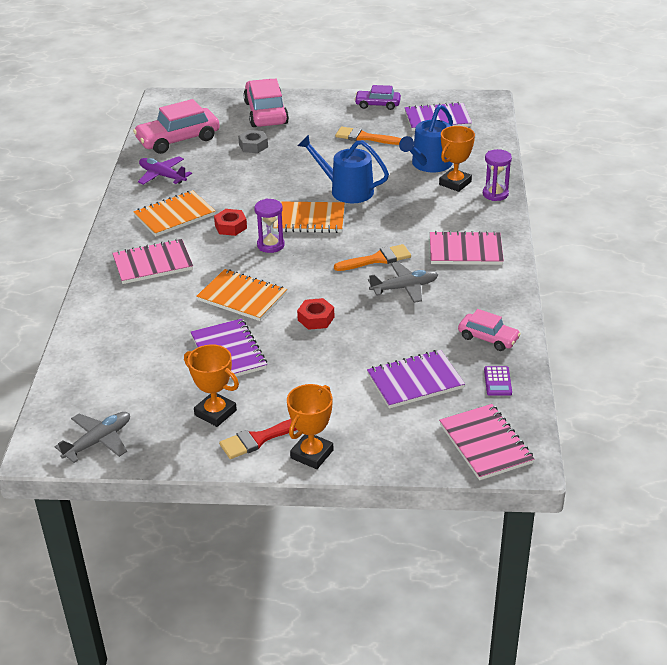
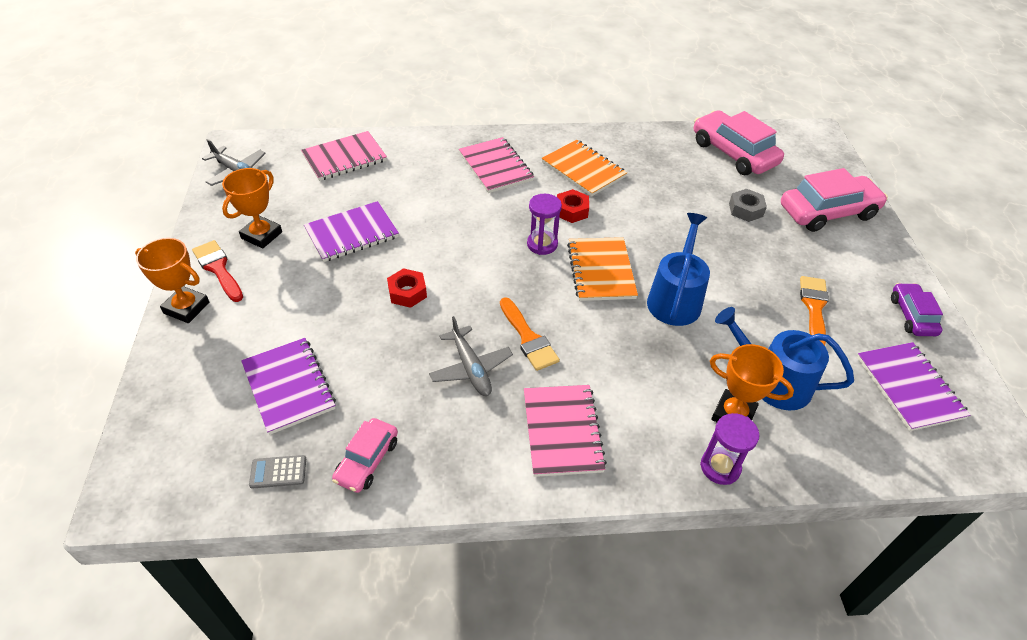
camera: 80 degrees right, 10 degrees up
(162, 176) = (656, 152): purple plane -> none
(242, 297) = (444, 233): orange notebook -> none
(485, 444) = (165, 459): pink notebook -> pink notebook (344, 158)
(497, 381) = (278, 472): purple calculator -> grey calculator

